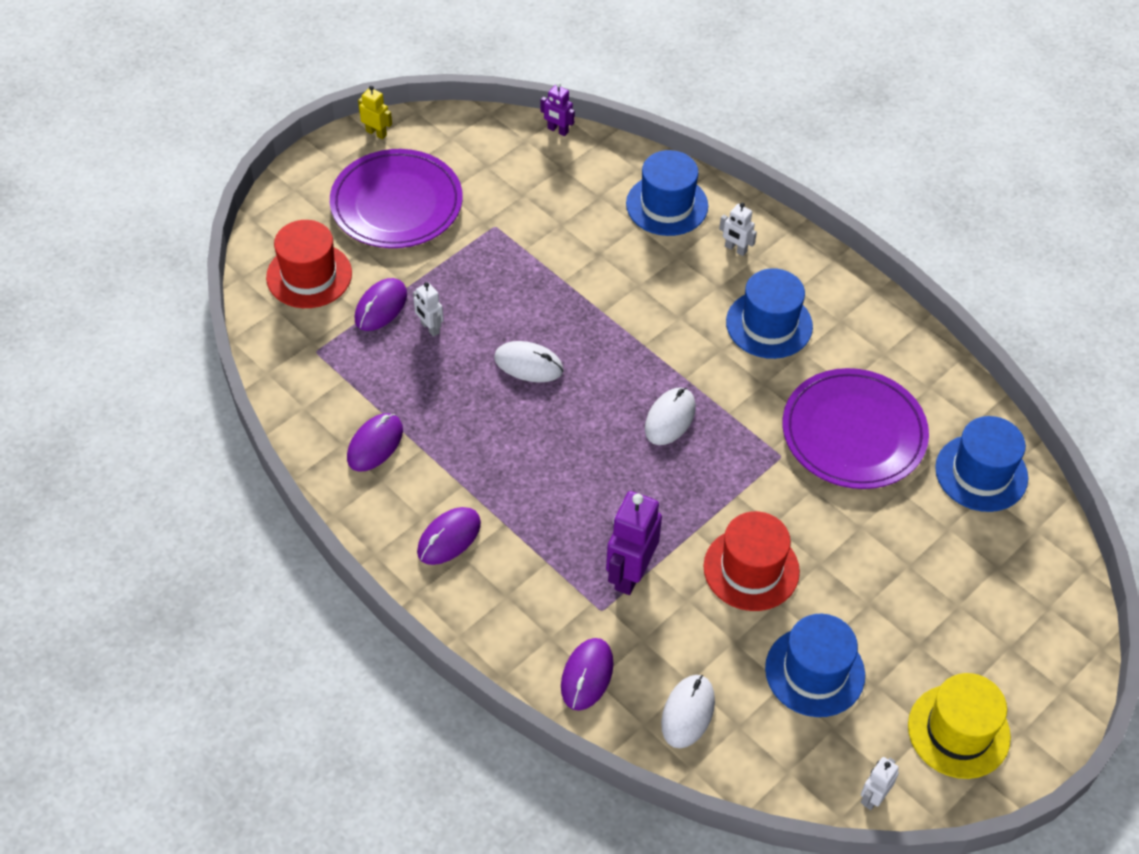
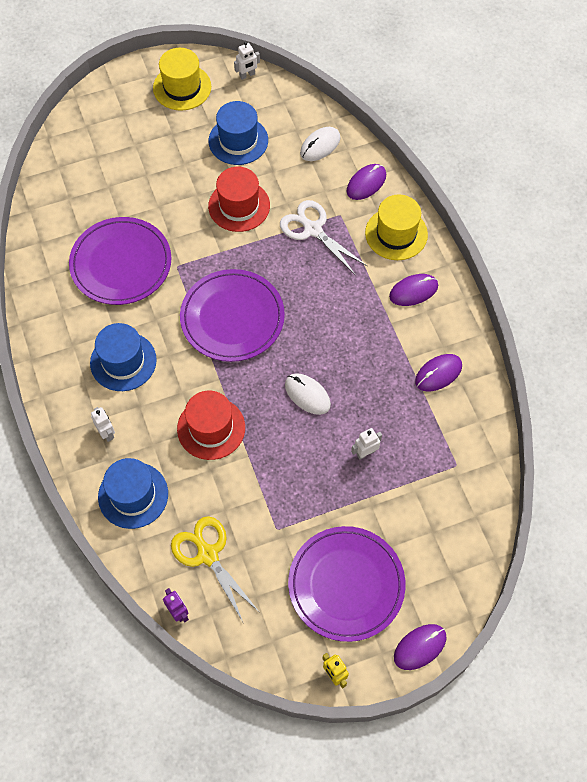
camera: 155 degrees left, 10 degrees up
(309, 275) = (440, 538): red hat -> red hat (211, 428)
(381, 307) = (395, 486): purple mouse -> purple mouse (420, 647)
(429, 328) = (365, 453): white robot -> white robot turned 105 degrees counterclockwise
(507, 612) = (396, 234): none -> yellow hat
(556, 182) = (207, 554): none -> yellow scissors
(630, 573) = (312, 229): purple robot -> white scissors
(670, 418) = (232, 318): white mouse -> purple plate
(981, 473) = (62, 210): blue hat -> none

